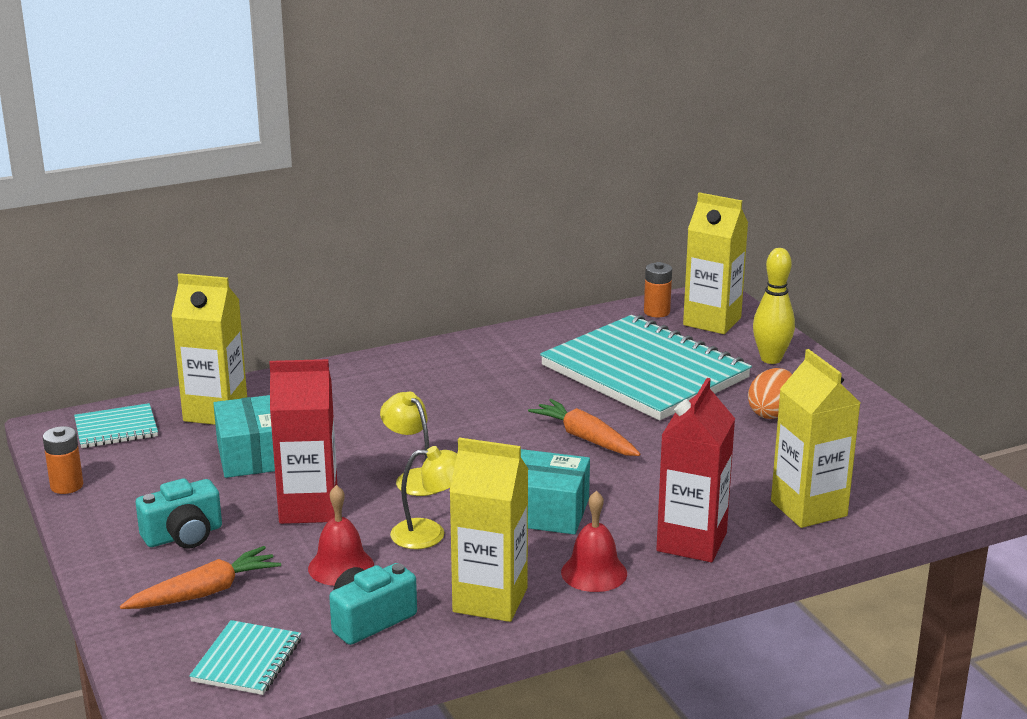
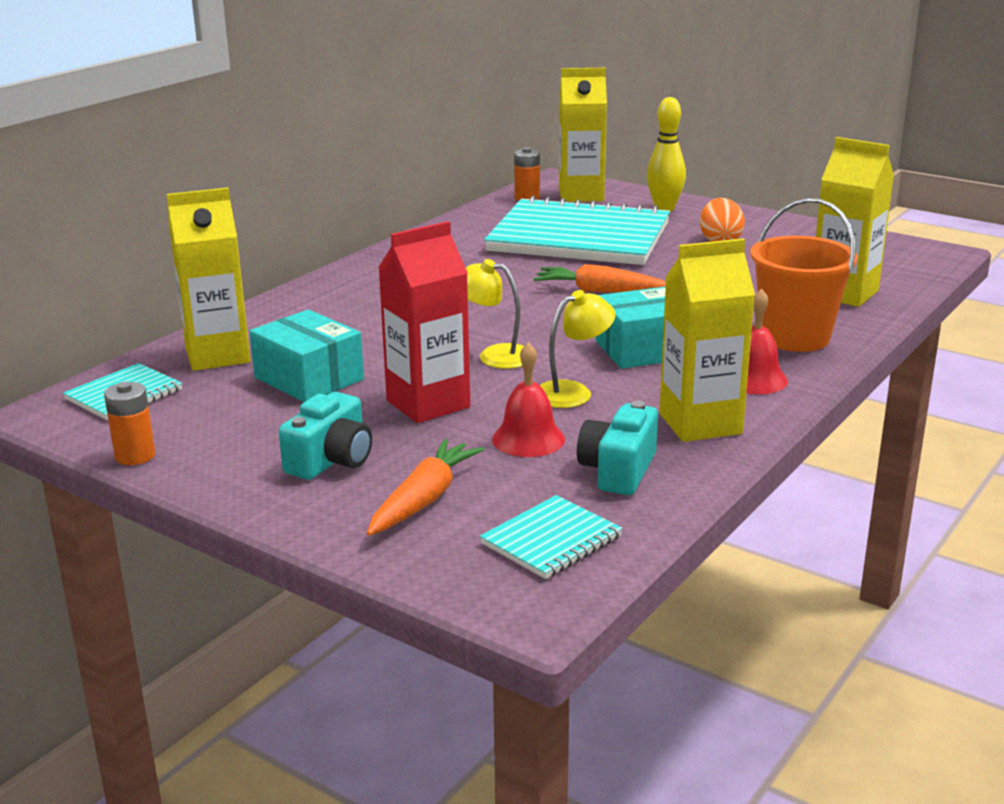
camera: 30 degrees left, 0 degrees up
(247, 660) = (551, 540): turquoise notebook -> turquoise notebook turned 60 degrees clockwise
(691, 542) = (795, 337): red carton -> orange bucket

